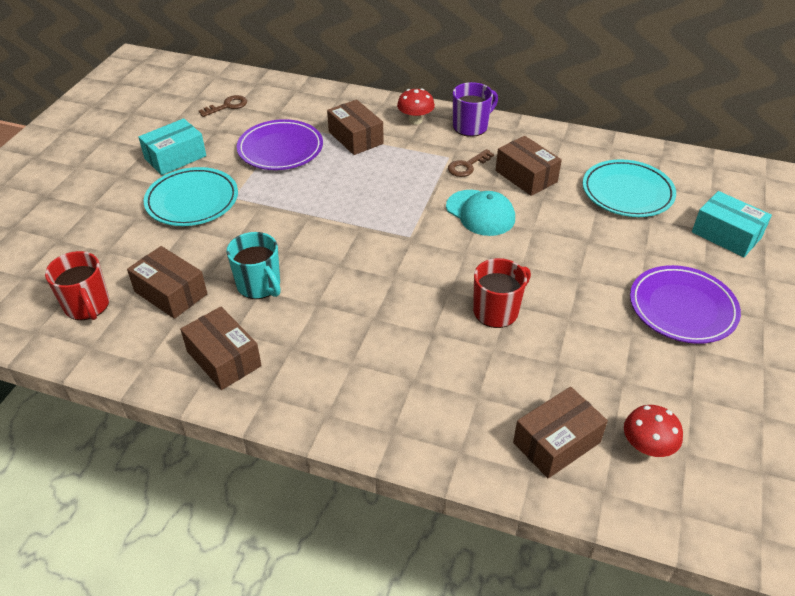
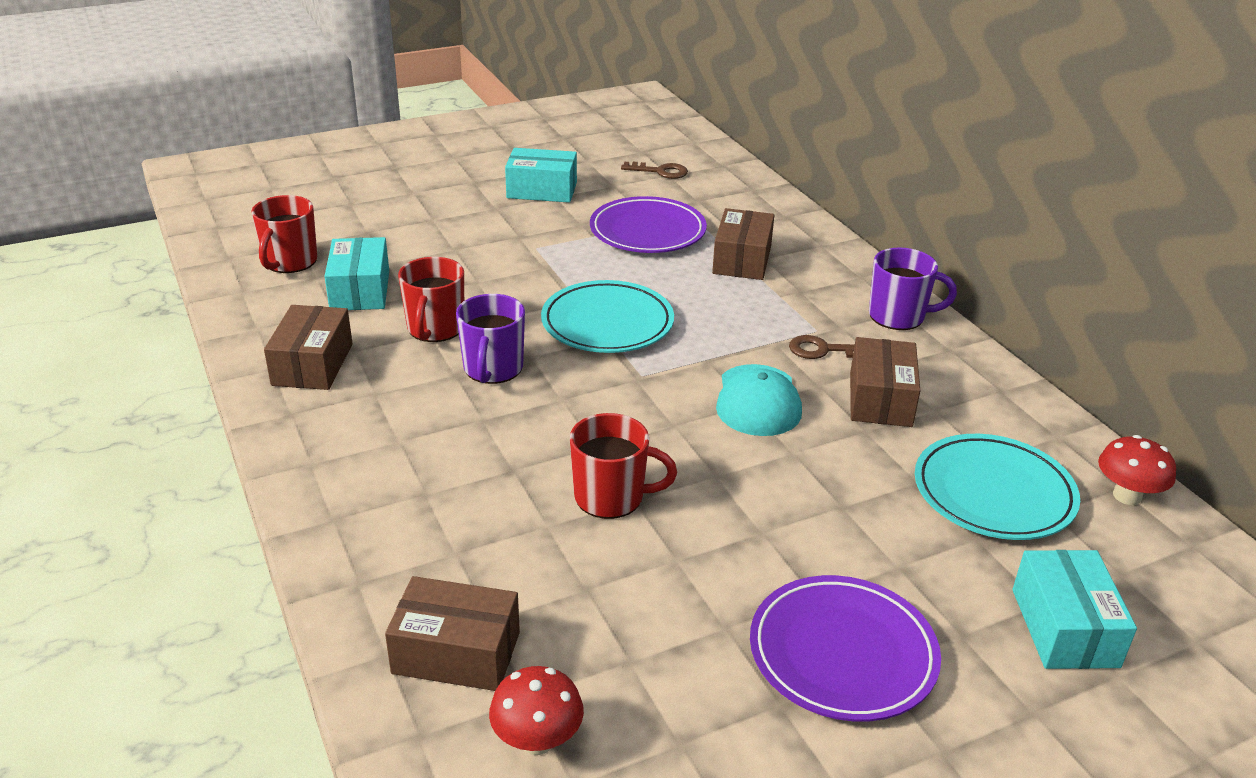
camera: 45 degrees right, 10 degrees down
(171, 293) = (360, 290): brown box -> turquoise box
(192, 201) = (497, 231): turquoise plate -> turquoise plate (607, 323)
(259, 285) = (435, 329): turquoise mug -> red mug
(331, 286) = (493, 369): none -> purple mug
(415, 120) = (839, 277): red mushroom -> red mushroom (1127, 496)

